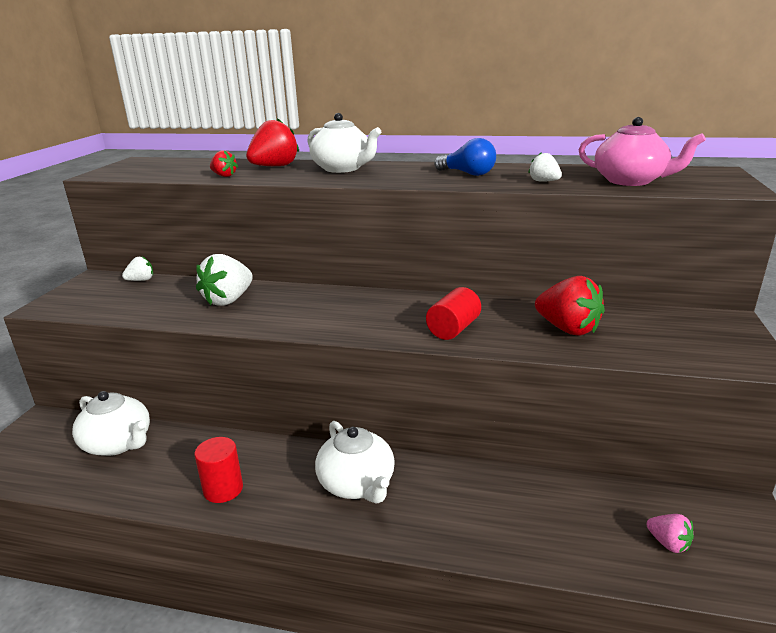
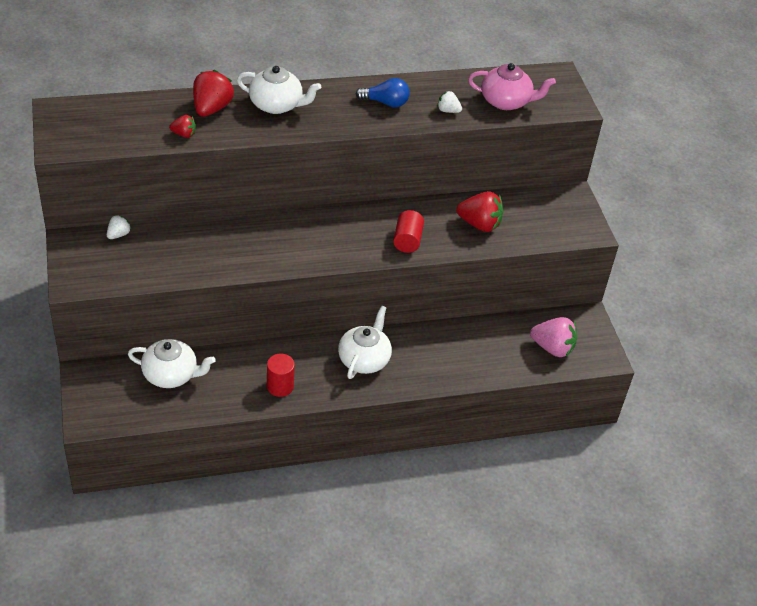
camera: 30 degrees left, 20 degrees up
(228, 300) = (220, 244): white strawberry -> none
(357, 484) = (364, 359): white teapot -> white teapot turned 105 degrees counterclockwise
(668, 543) = (552, 348): pink strawberry -> pink strawberry, size x1.87

